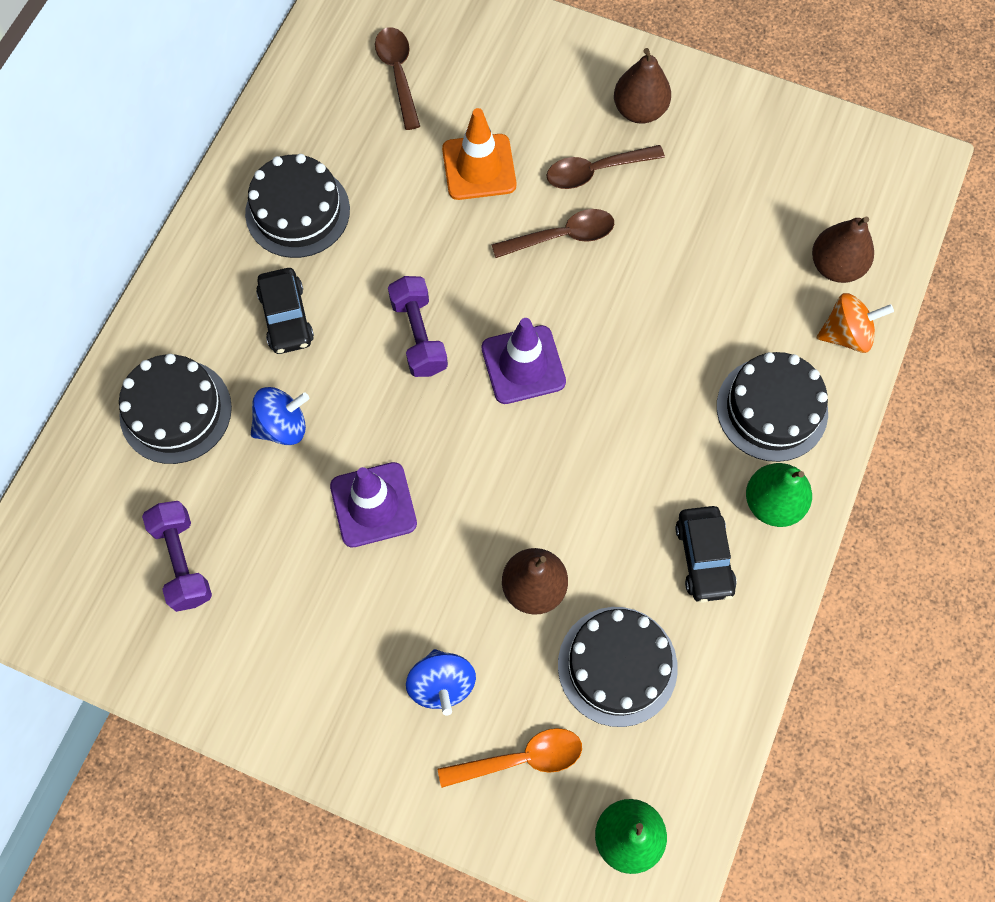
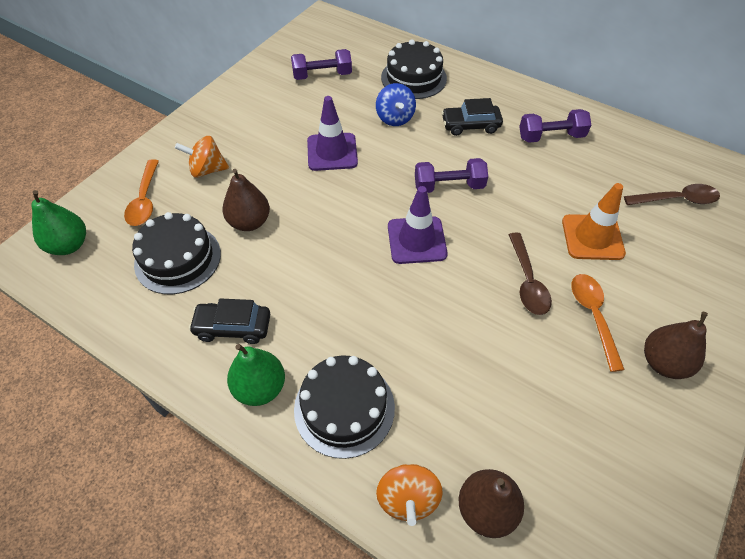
camera: 100 degrees right, 15 degrees down
(297, 211) = (551, 137): black cake -> purple dumbbell
(441, 684) = (207, 170): blue spinning top -> orange spinning top
(595, 171) = (593, 316): brown spoon -> orange spoon

